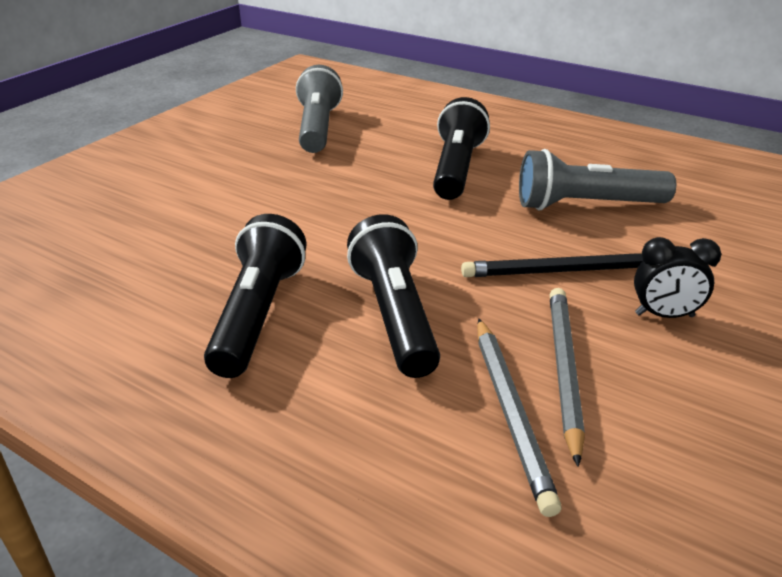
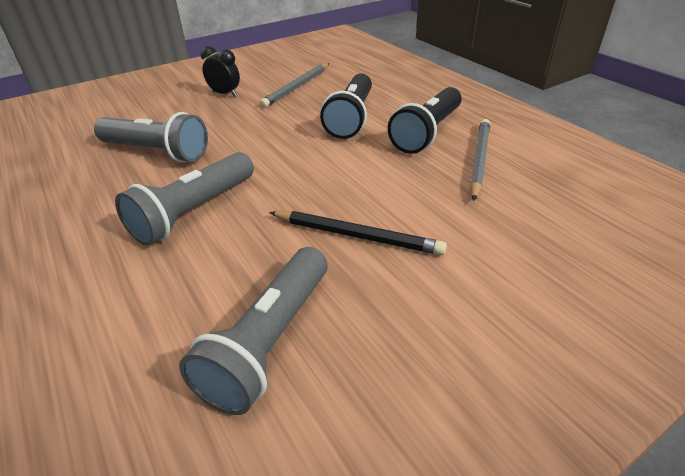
camera: 155 degrees left, 5 degrees up
(457, 168) = (193, 212): black flashlight -> grey flashlight
(511, 412) = (333, 81): grey pencil -> grey pencil (479, 160)
(560, 271) = (240, 119): black pencil -> black pencil (357, 236)

